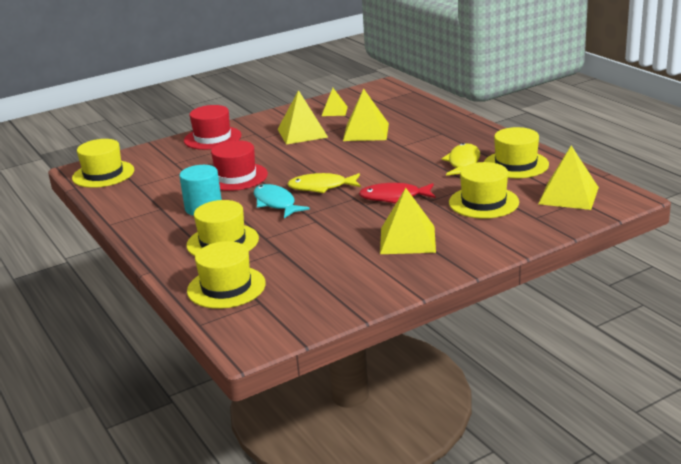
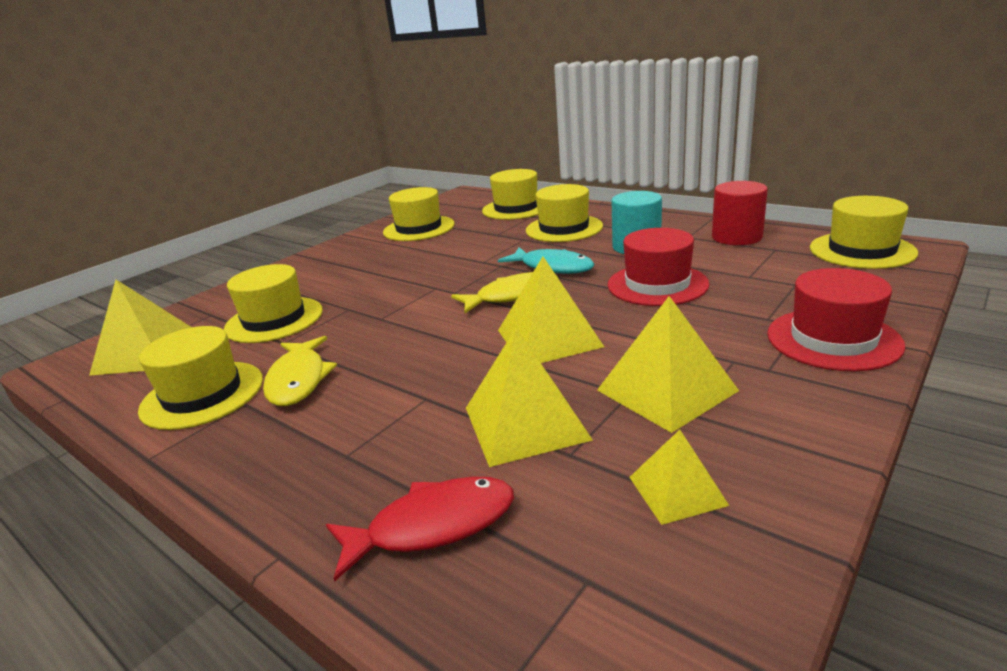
camera: 160 degrees right, 0 degrees up
(136, 200) = (736, 237): none -> red cylinder
(340, 282) = (419, 228): none -> yellow hat
(394, 197) = (400, 303): red fish -> red fish (433, 526)
(408, 240) = (367, 265): yellow pyramid -> yellow pyramid (548, 338)

